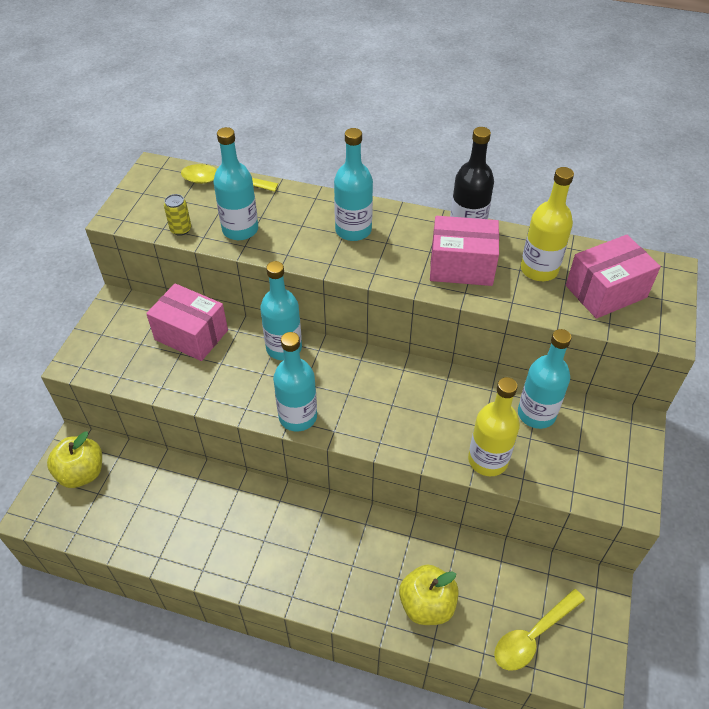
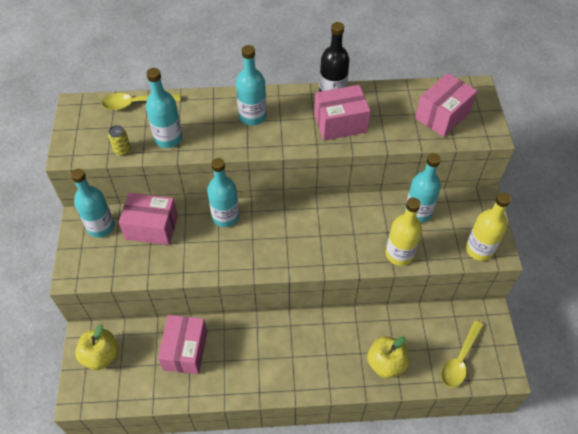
camera: 20 degrees left, 5 degrees up
(181, 500) = (185, 350): none -> pink box
(298, 417) = (258, 264): turquoise bottle -> turquoise bottle (101, 227)
(539, 269) = (393, 111): yellow bottle -> yellow bottle (479, 249)

